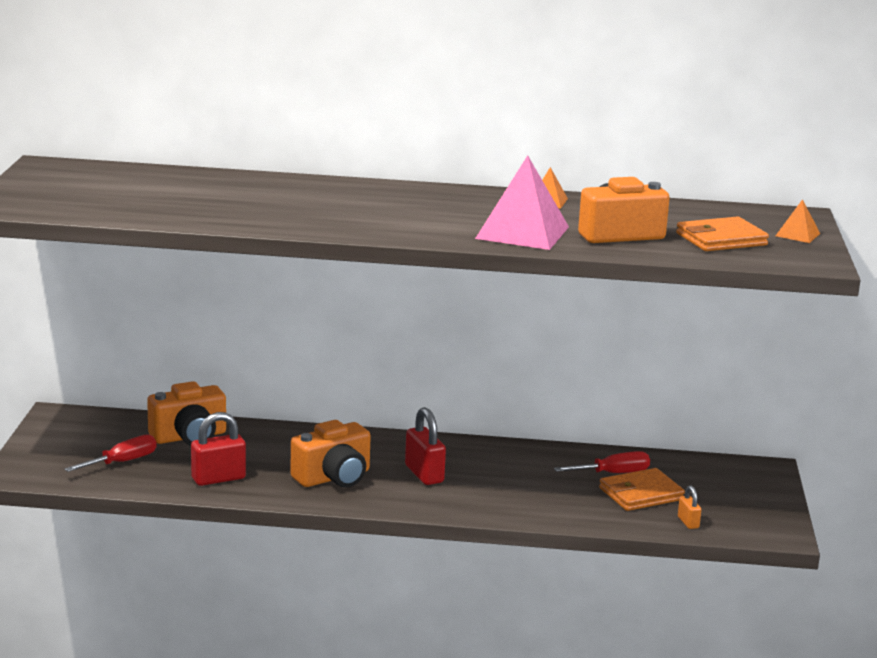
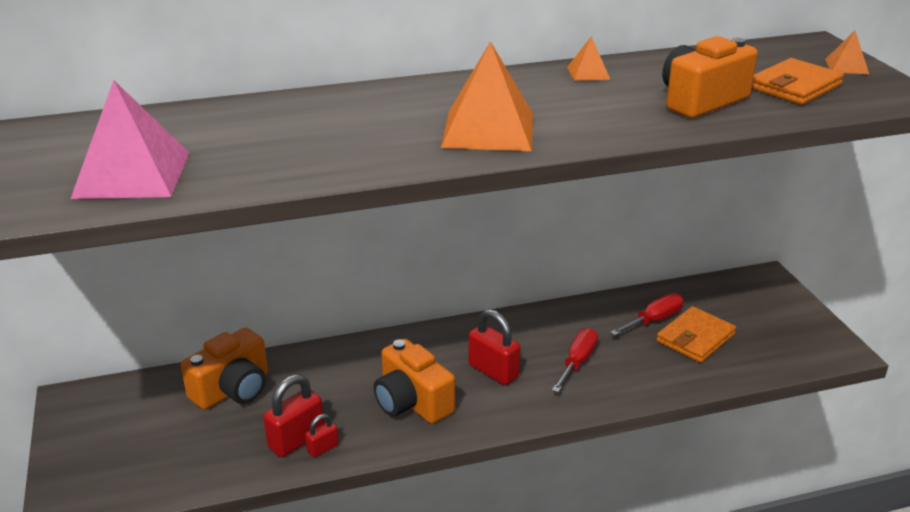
camera: 20 degrees left, 10 degrees up
(122, 462) = (179, 448): red screwdriver -> red screwdriver (577, 362)
(236, 488) = (323, 448): none -> red padlock
(334, 478) = (412, 402): orange camera -> orange camera turned 105 degrees clockwise
(410, 222) = (488, 130): none -> orange pyramid
(522, 232) = (612, 119): pink pyramid -> pink pyramid (132, 175)
(688, 522) = (760, 361): orange padlock -> none

